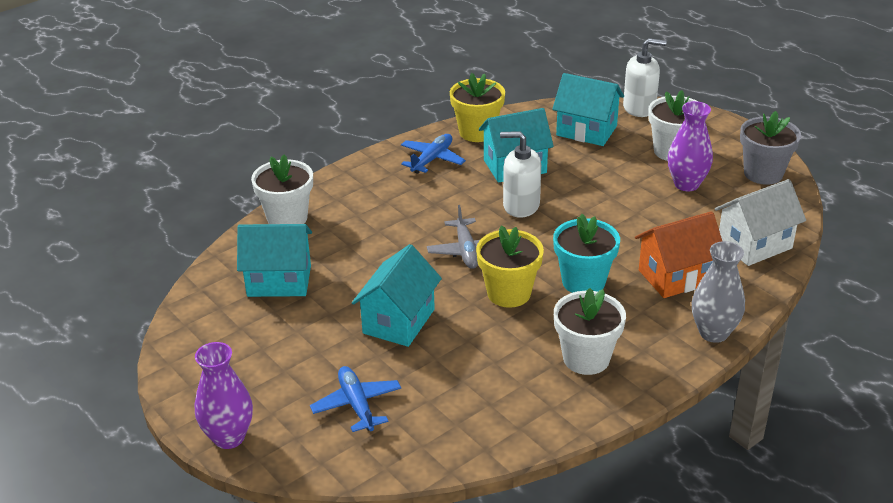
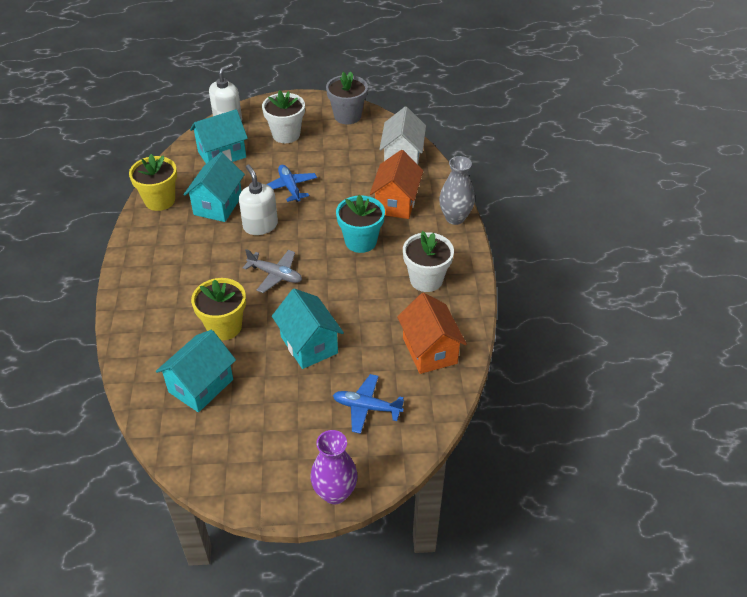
camera: 55 degrees left, 10 degrees up
(287, 218) = (135, 346): white flower pot -> none
(432, 159) = (161, 237): blue plane -> blue plane (290, 187)
(483, 413) = (429, 350): none -> orange house
(509, 293) = (336, 279): yellow flower pot -> yellow flower pot (224, 327)
(521, 205) = (260, 225): white soap dispenser -> white soap dispenser turned 105 degrees clockwise
(686, 184) = (322, 148): purple vase -> none

